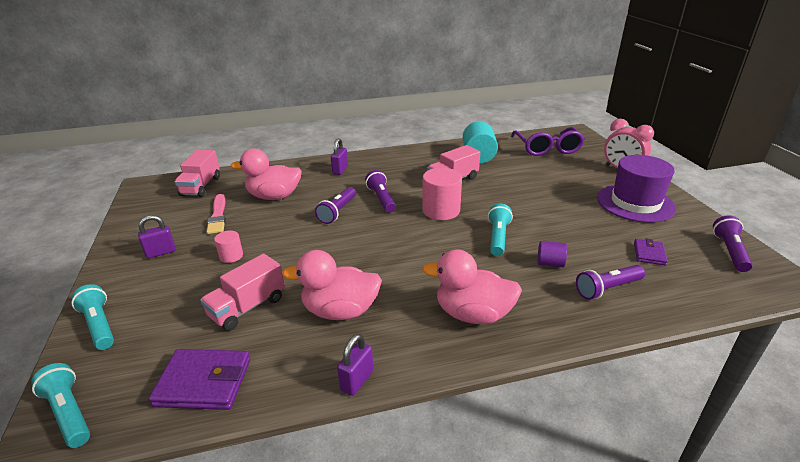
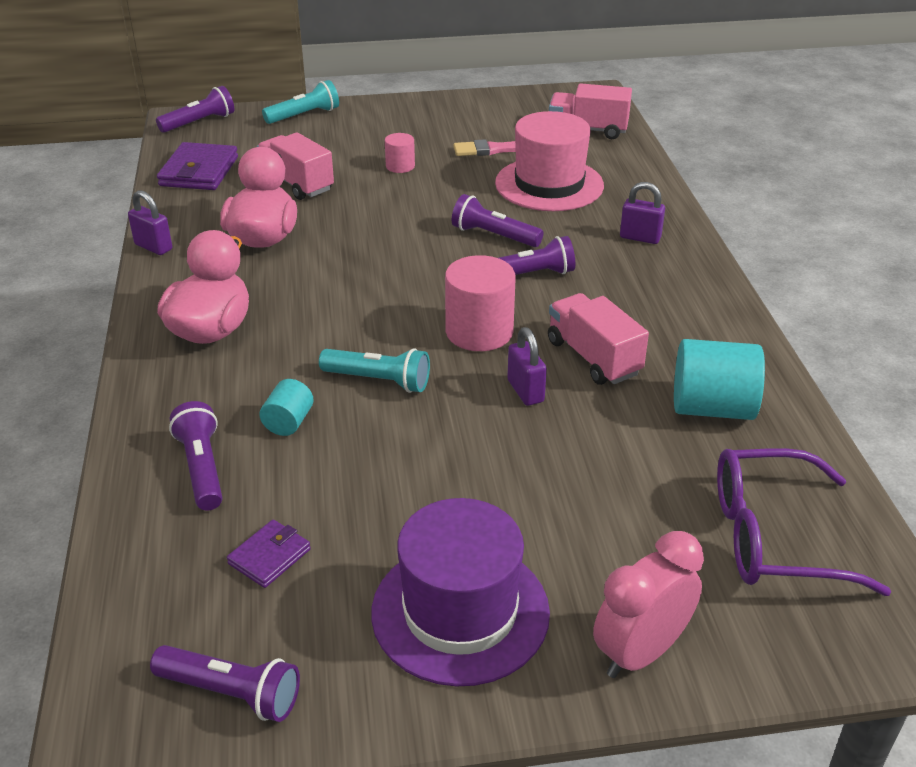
camera: 95 degrees right, 5 degrees up
(69, 413) = (199, 122): turquoise flashlight -> purple flashlight
(161, 252) = (421, 126): purple padlock -> purple padlock (525, 391)
(274, 196) = (549, 184): pink duck -> pink hat
(550, 263) = (288, 422): purple cylinder -> turquoise cylinder
(649, 254) = (269, 556): purple wallet -> purple wallet turned 75 degrees counterclockwise

